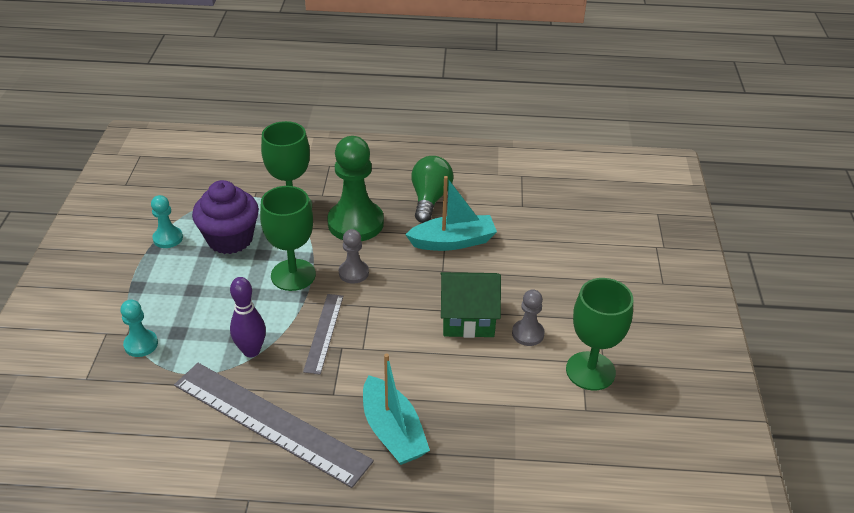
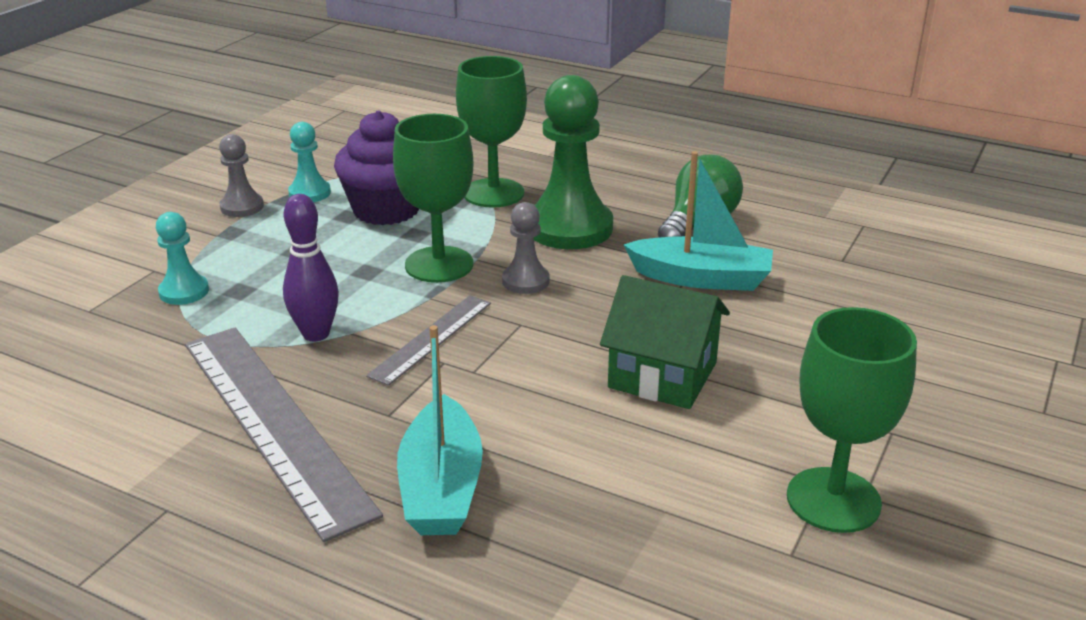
camera: 25 degrees right, 10 degrees down
(528, 334) = (750, 420): grey pawn -> grey pawn (242, 207)

